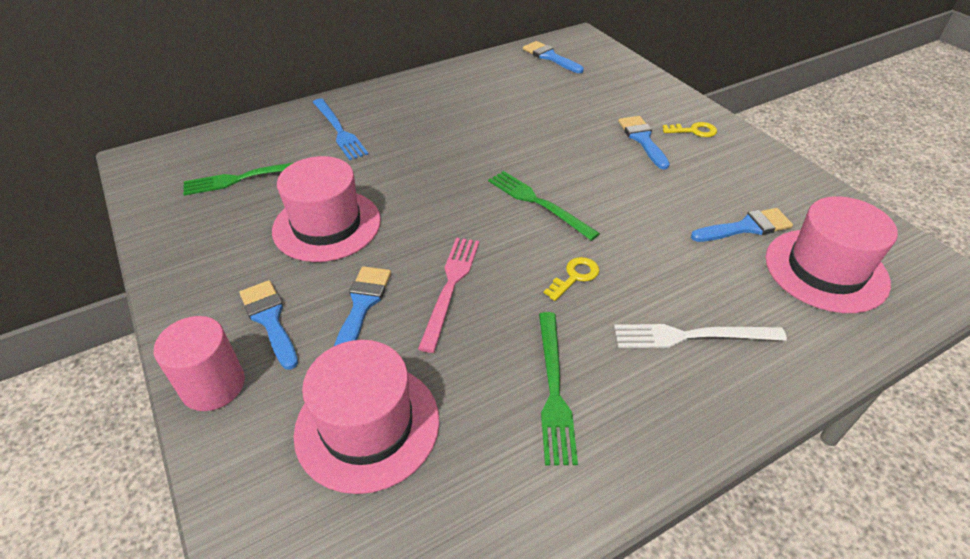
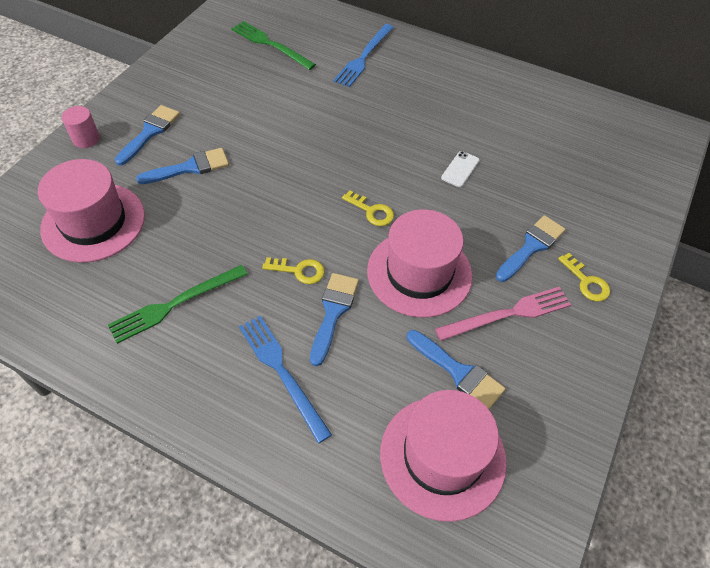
camera: 55 degrees right, 10 degrees up
(213, 385) = (86, 139): pink cylinder -> pink cylinder, size x0.65
(327, 225) = (253, 109): pink hat -> pink hat (419, 273)
(450, 287) = (237, 203): pink fork -> pink fork (508, 314)
(532, 137) = (460, 169): none -> white phone
(538, 203) = (372, 211): green fork -> yellow key
(550, 57) = (608, 125): blue brush -> blue brush (333, 312)
(692, 336) = (282, 372): white fork -> blue fork

